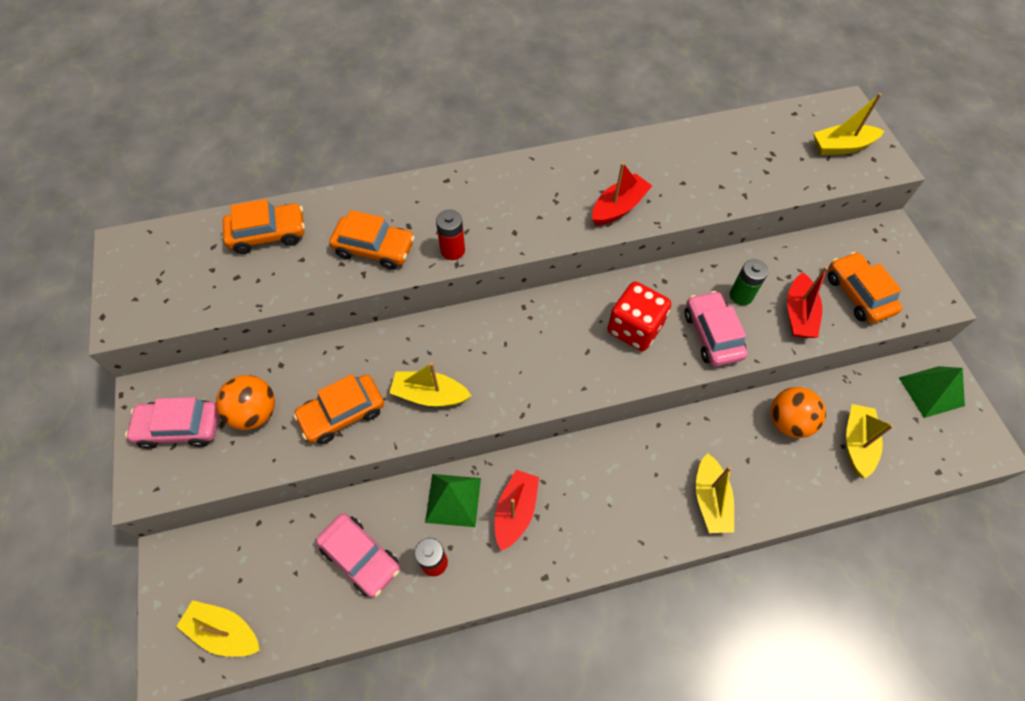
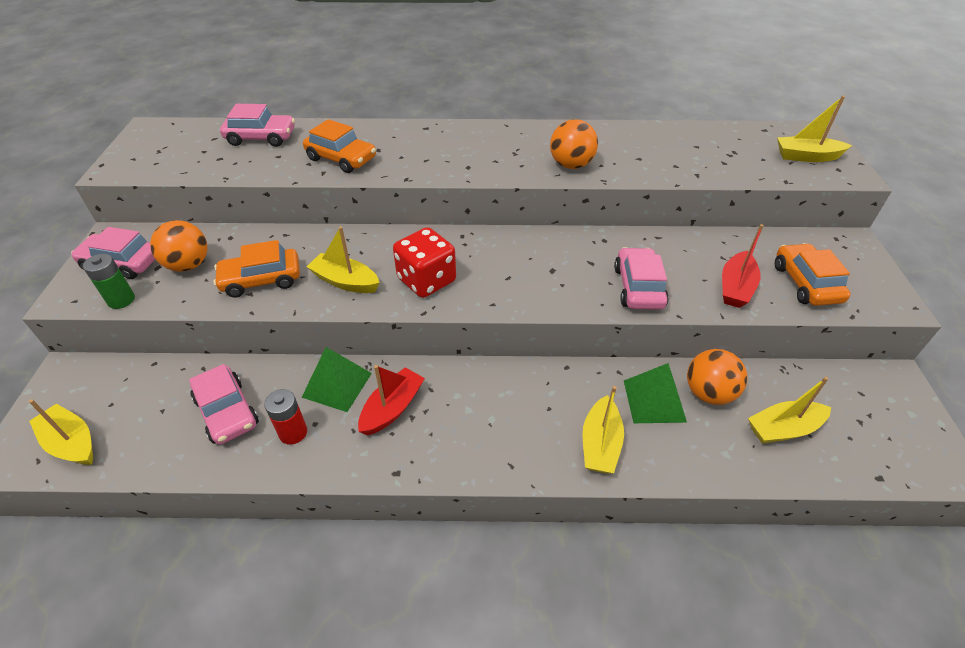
camera: 15 degrees right, 15 degrees down
(268, 234) = (261, 137): orange car -> pink car
(452, 250) = (407, 169): red battery -> none
(618, 207) = (571, 165): red boat -> orange ball
(634, 328) = (561, 269): red dice -> red dice (426, 280)
(741, 295) = (678, 263): green battery -> green battery (121, 300)
(857, 443) = (783, 429): yellow boat -> yellow boat turned 135 degrees counterclockwise
(931, 391) = (883, 400): green pyramid -> green pyramid (654, 401)

